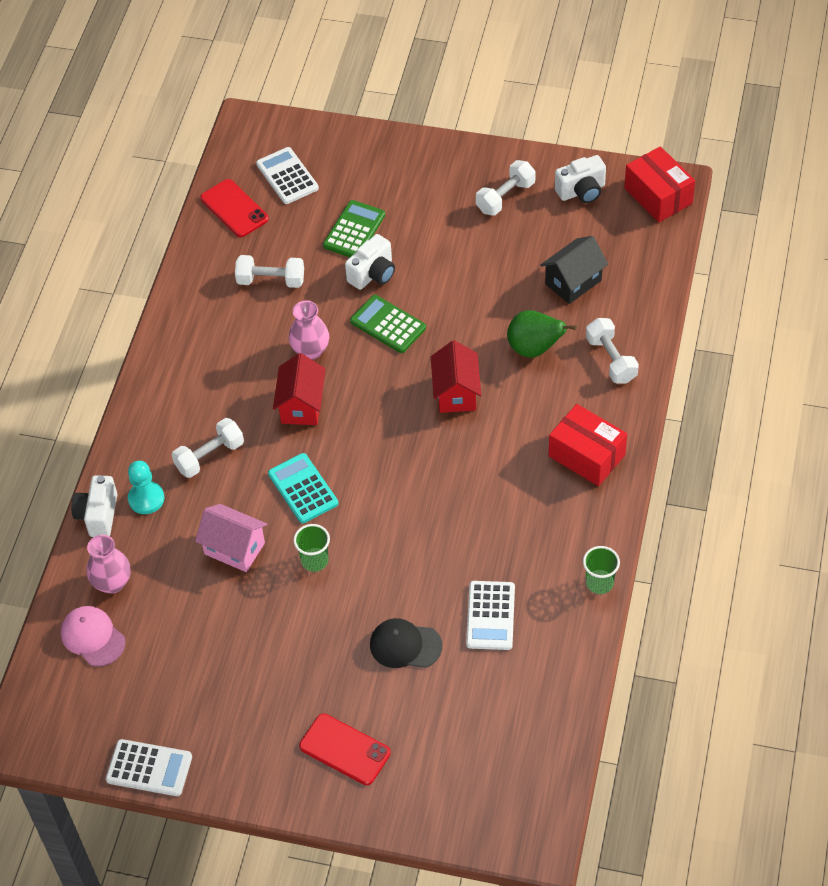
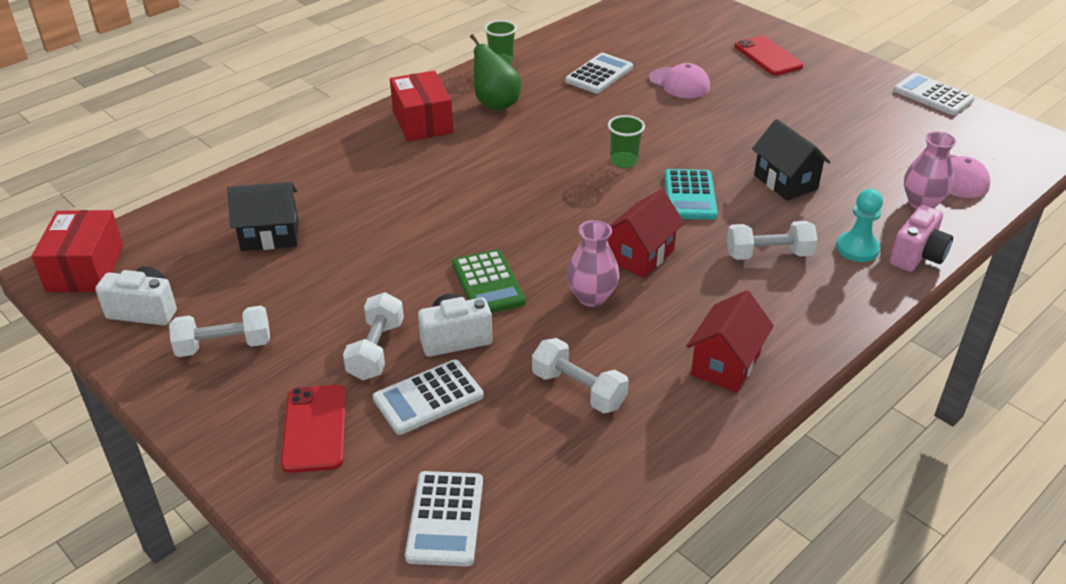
camera: 150 degrees left, 15 degrees down
(98, 515) = (917, 256): white camera -> pink camera
(234, 208) = (555, 510): red phone -> red phone (314, 428)
(234, 548) = (785, 182): pink house -> black house
(314, 561) = (716, 149): green cup -> green cup (623, 161)
(354, 230) = (428, 397): green calculator -> white calculator
(405, 645) = (679, 83): black cap -> pink cap
(456, 393) = (481, 202): red house -> red house (725, 364)
(534, 349) = (373, 203): green pear -> green pear (495, 104)
(611, 359) = (320, 168): white dumbbell -> white dumbbell (376, 350)

